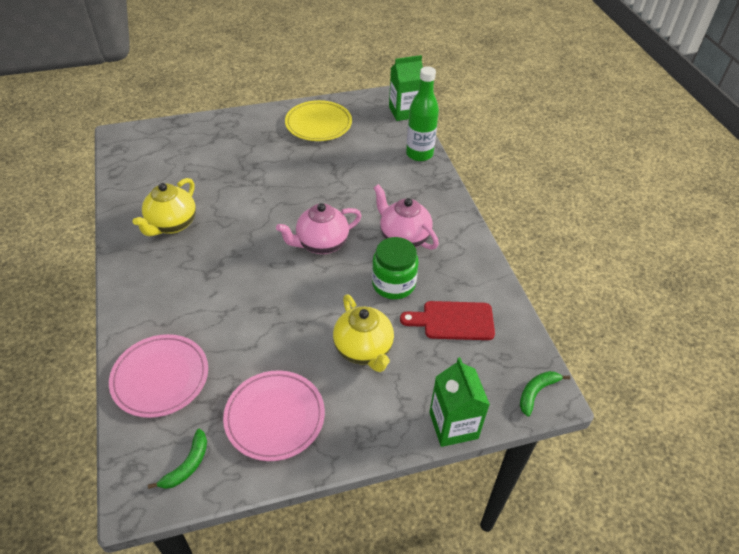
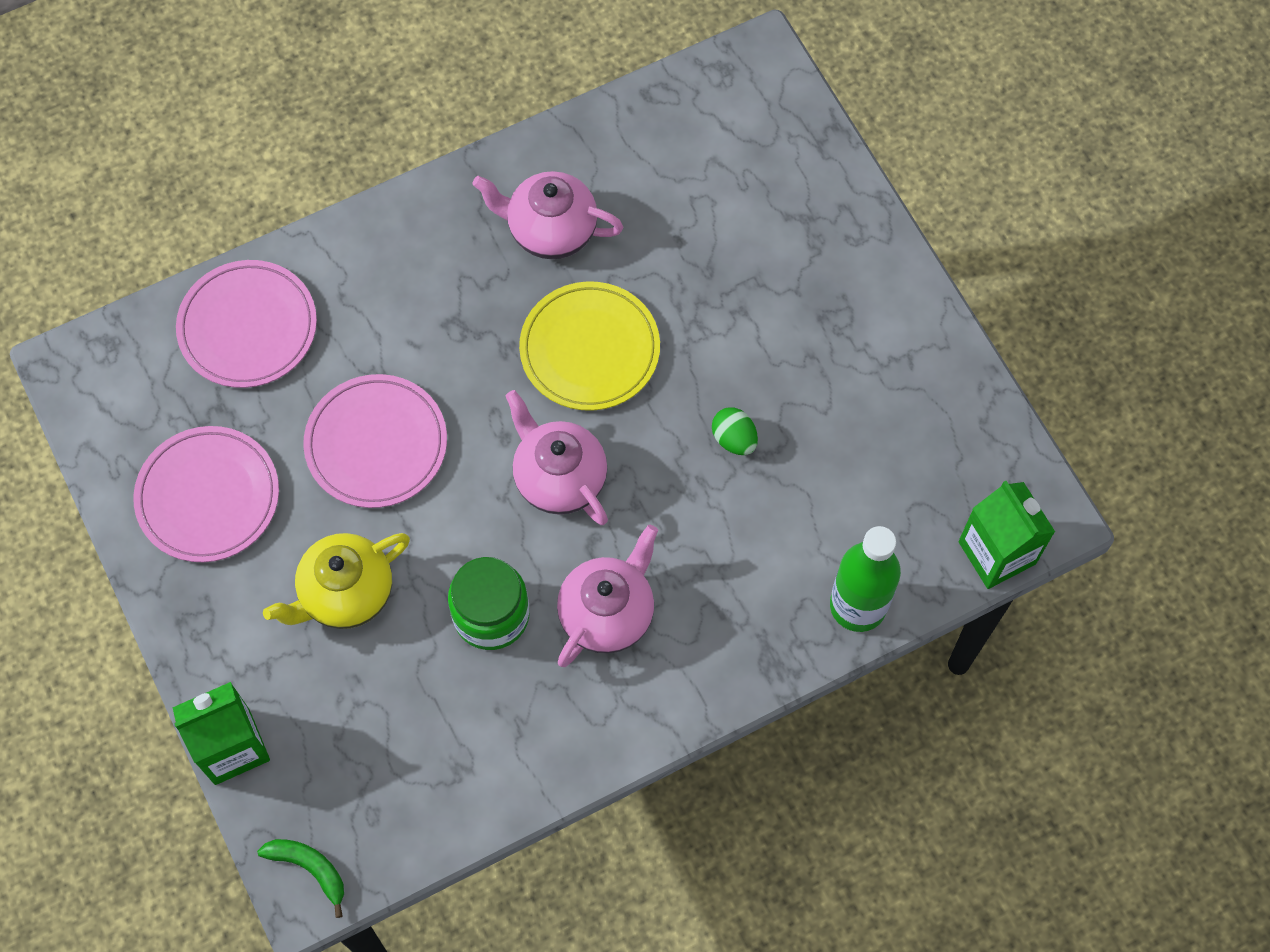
camera: 80 degrees right, 20 degrees up
(172, 224) = (550, 230): yellow teapot -> pink teapot
(187, 465) = (121, 409): green banana -> none
(271, 321) = (376, 444): none -> pink plate
(318, 124) = (900, 391): yellow plate -> yellow plate (590, 349)
(322, 178) = (734, 439): none -> green egg
(453, 321) = (429, 724): red cutting board -> none

